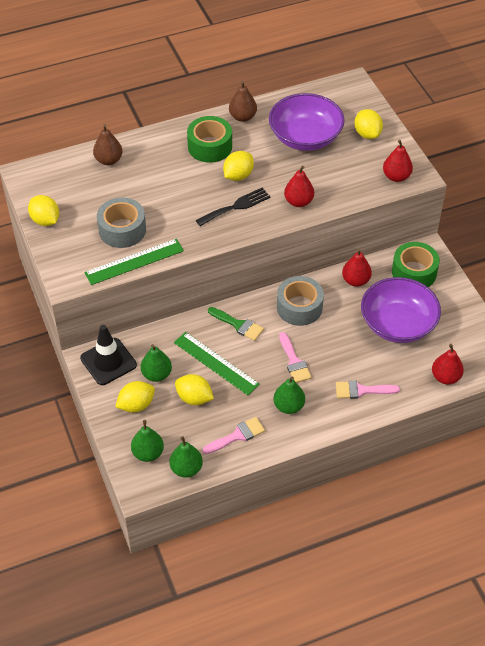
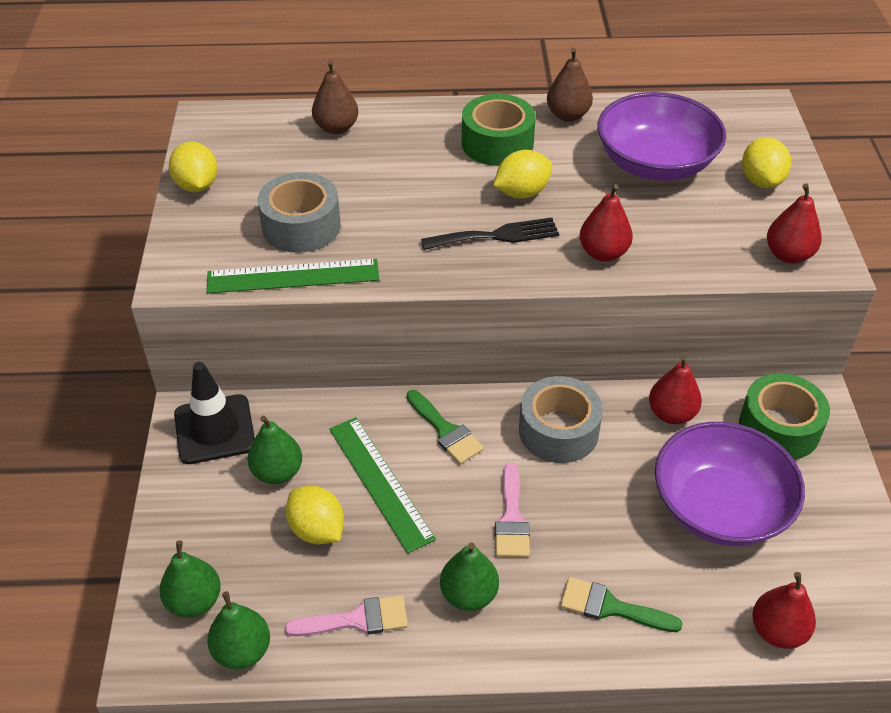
camera: 20 degrees right, 5 degrees down
(136, 405) = (219, 512): yellow lemon -> none
(362, 390) = (611, 607): pink brush -> green brush

